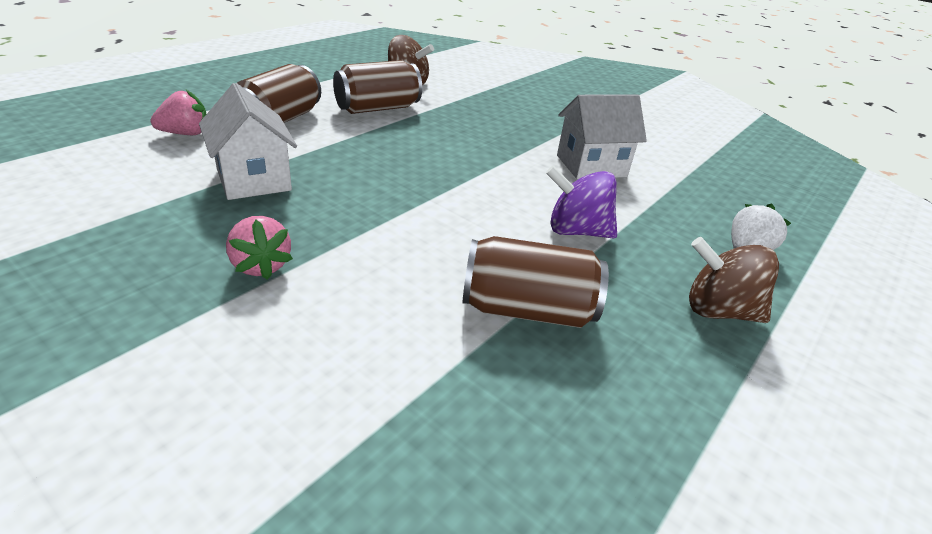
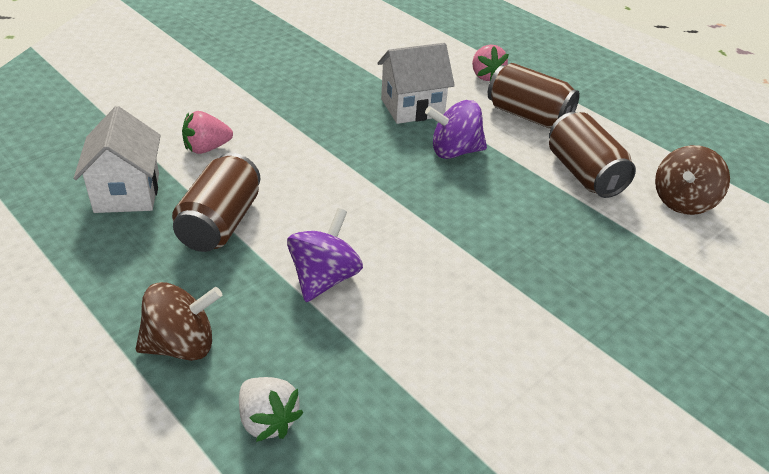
camera: 100 degrees right, 5 degrees up
(261, 265) = (298, 114): pink strawberry -> pink strawberry (207, 148)
(348, 160) = (454, 151): none -> purple spinning top
(591, 166) = (471, 331): white house -> white house (127, 192)
(718, 311) = (182, 345): brown spinning top -> brown spinning top turned 45 degrees clockwise

